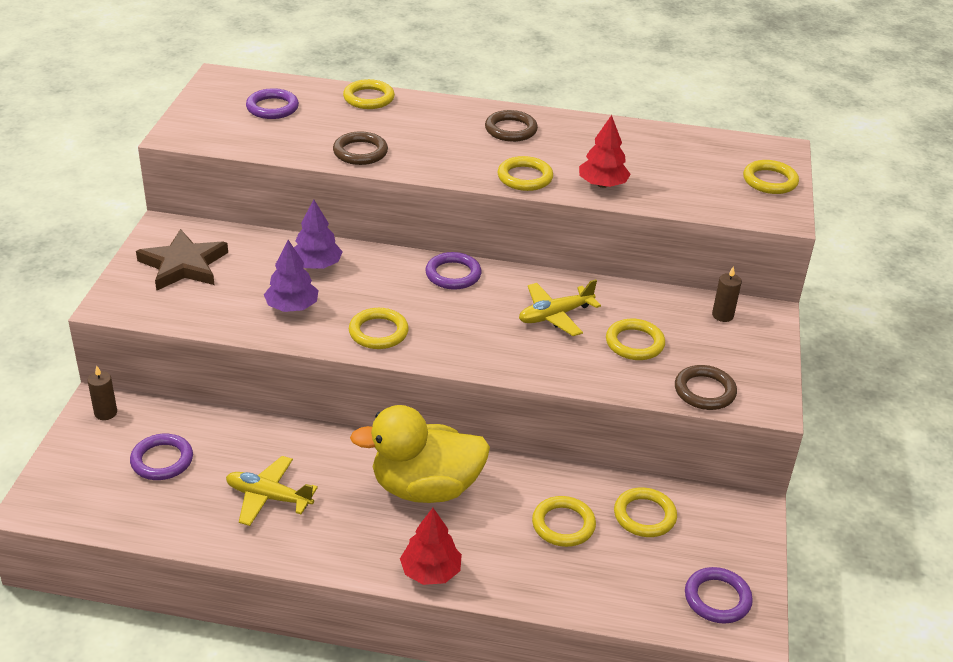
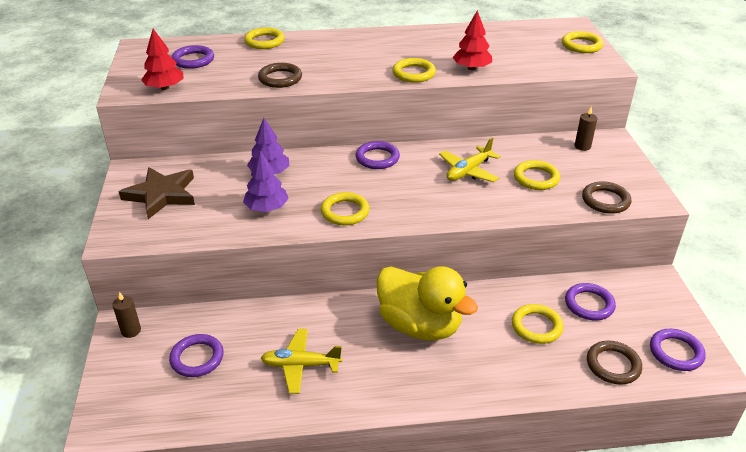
camera: 15 degrees left, 0 degrees up
(425, 488) = (420, 325): yellow duck -> yellow duck turned 120 degrees counterclockwise
(430, 572) = (459, 391): red tree -> red tree (164, 88)
(511, 130) = (382, 44): brown ring -> brown ring (613, 365)
(644, 516) = (589, 304): yellow ring -> purple ring

